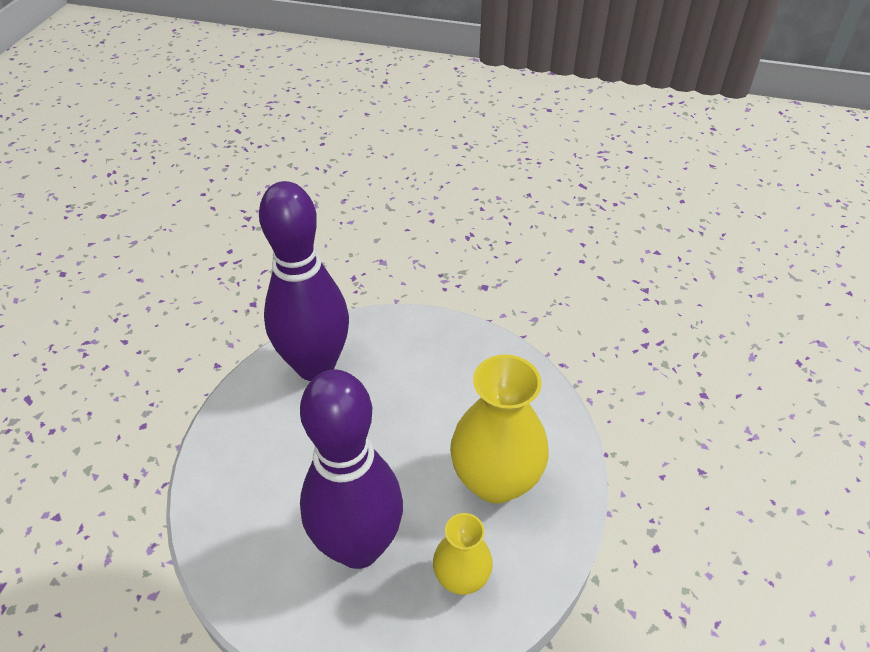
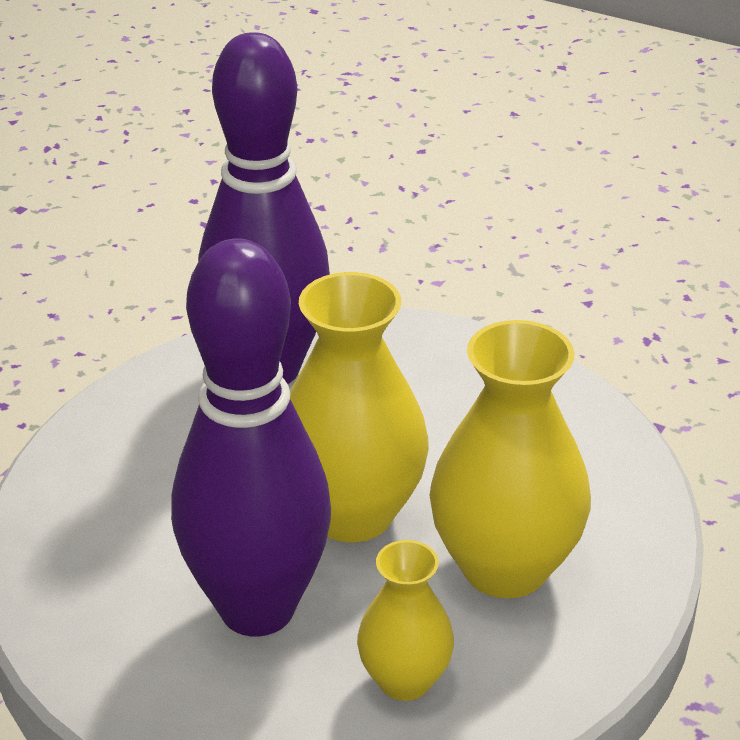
camera: 15 degrees right, 10 degrees down
(395, 462) = (352, 513): none -> yellow vase

